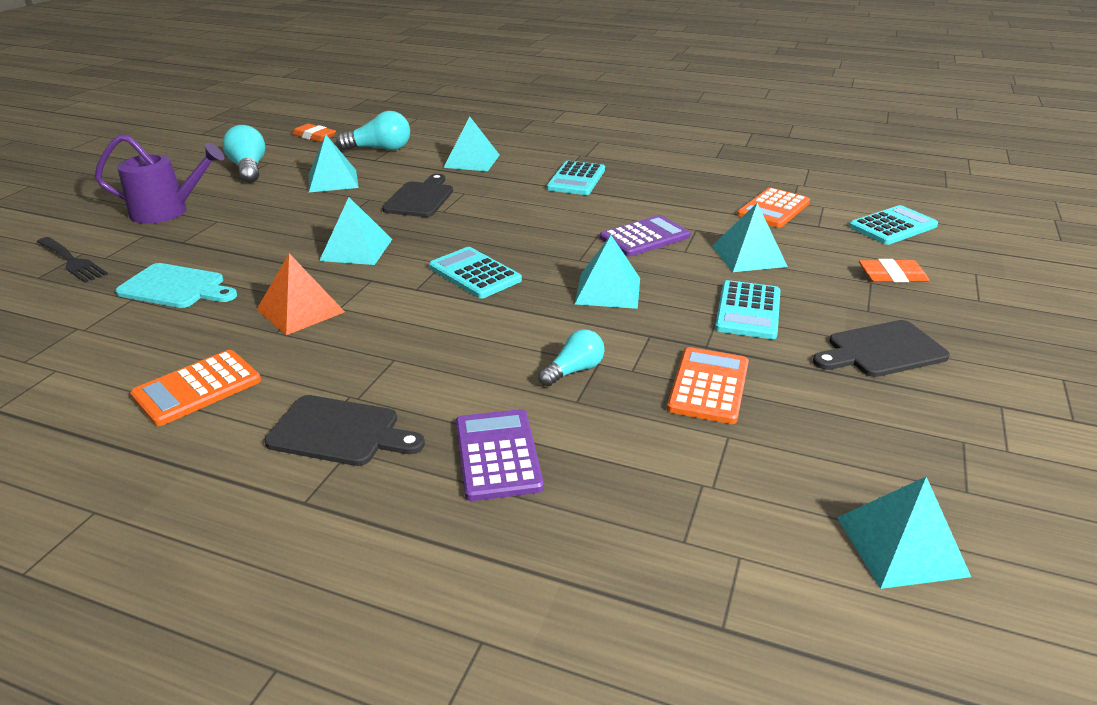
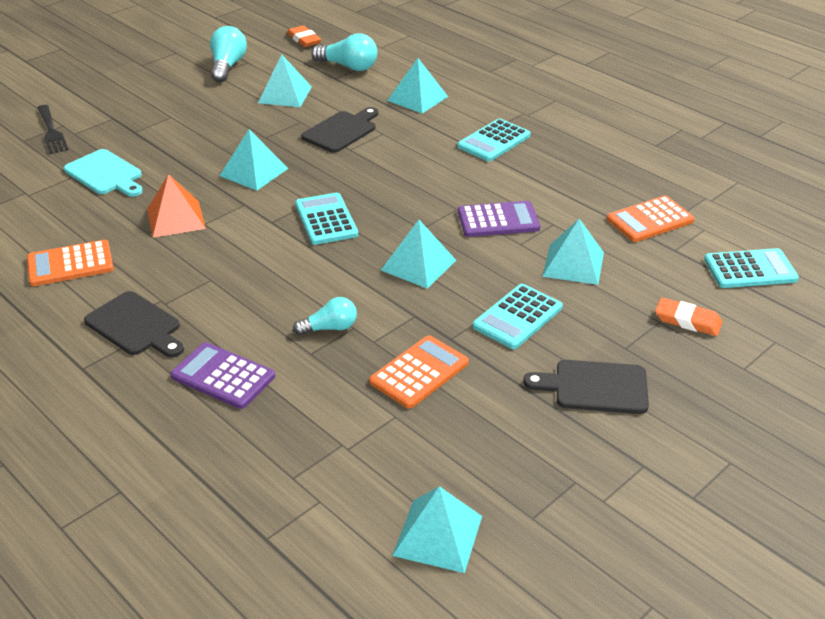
camera: 25 degrees right, 5 degrees up
(168, 211) = (141, 98): purple watering can -> none
(498, 455) = (223, 376): purple calculator -> purple calculator turned 75 degrees counterclockwise

